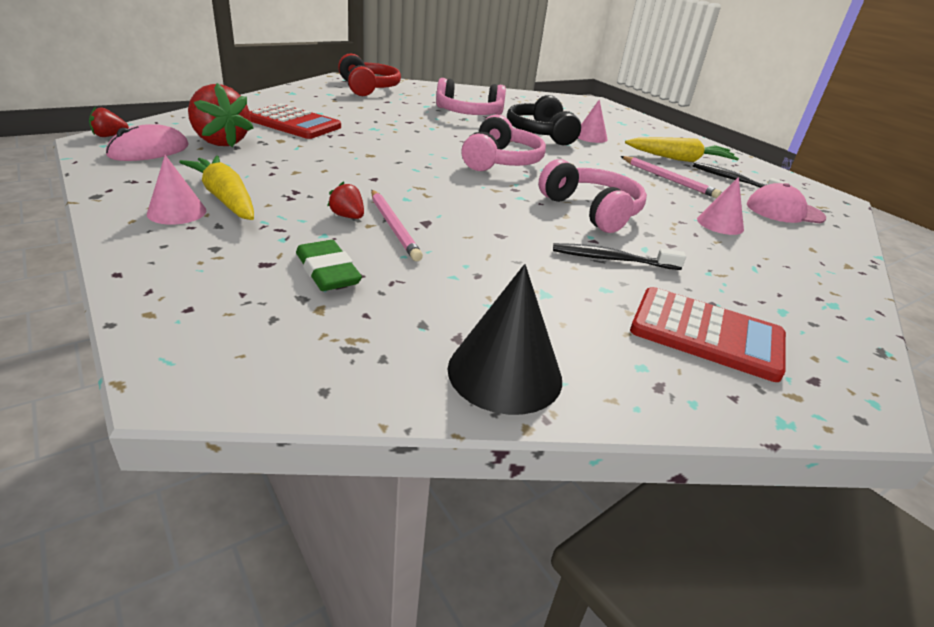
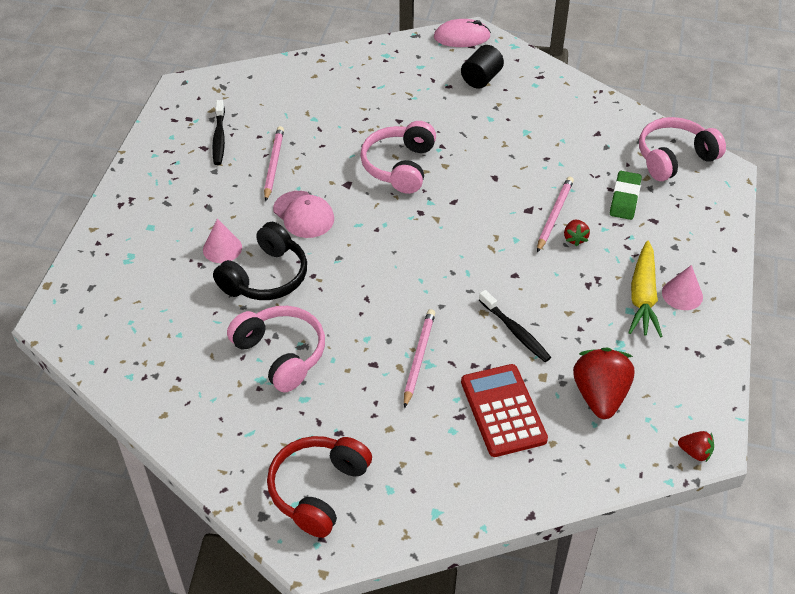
camera: 130 degrees left, 15 degrees up
(149, 150) = (669, 403): pink mouse -> pink mouse (462, 37)
(384, 128) = (419, 358): none -> pink pencil
(500, 161) = (379, 250): pink headphones -> pink headphones (674, 158)
(505, 373) = (595, 111): black cone -> none
(612, 259) = (455, 130): black toothbrush -> black toothbrush (515, 331)
(679, 159) = (206, 179): yellow carrot -> none
(706, 334) = (481, 78): red calculator -> black cylinder
(720, 224) = (331, 115): pink cone -> none
(784, 211) = (257, 100): pink cap -> pink cap (303, 214)

